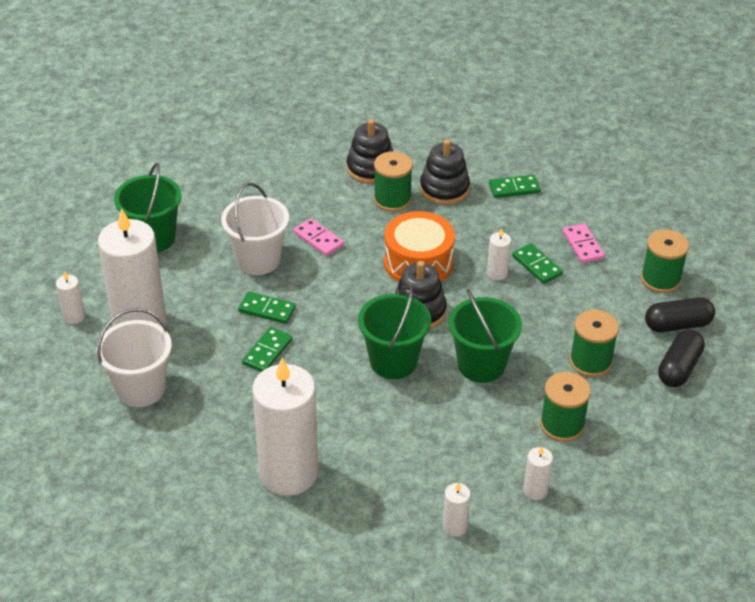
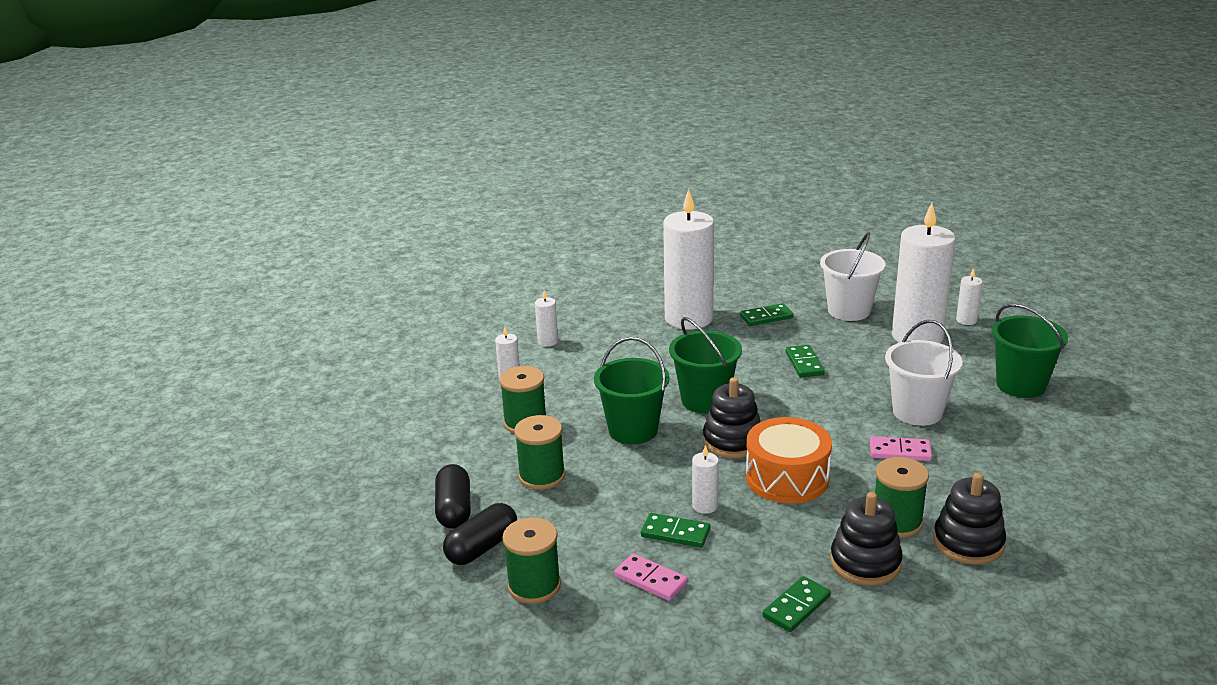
camera: 145 degrees right, 15 degrees down
(267, 310) = (849, 385): green domino -> green domino (766, 317)

